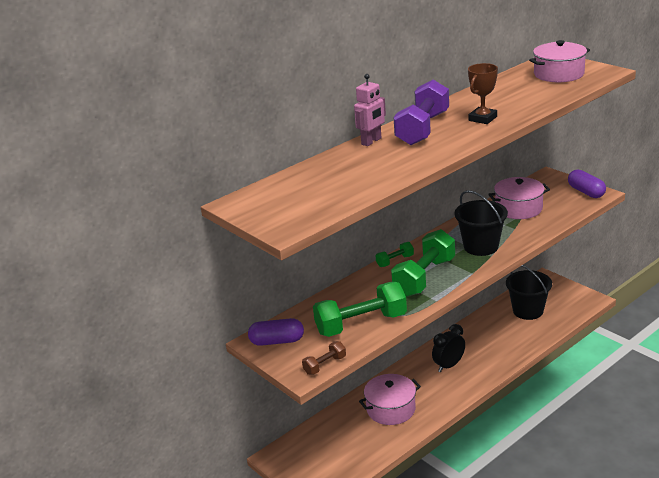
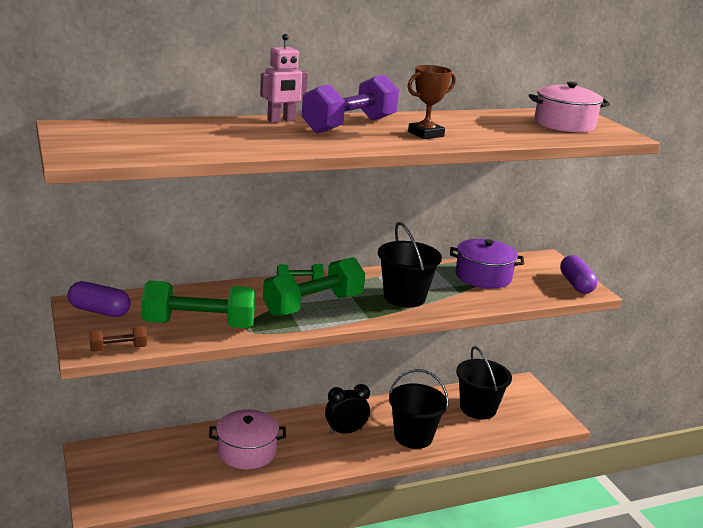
camera: 15 degrees right, 5 degrees down
(499, 350) = (413, 436): none -> black bucket
(518, 208) = (483, 276): pink pot -> purple pot

